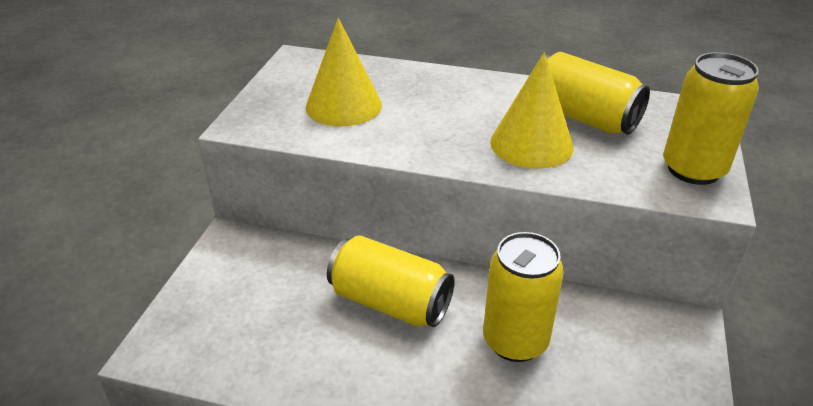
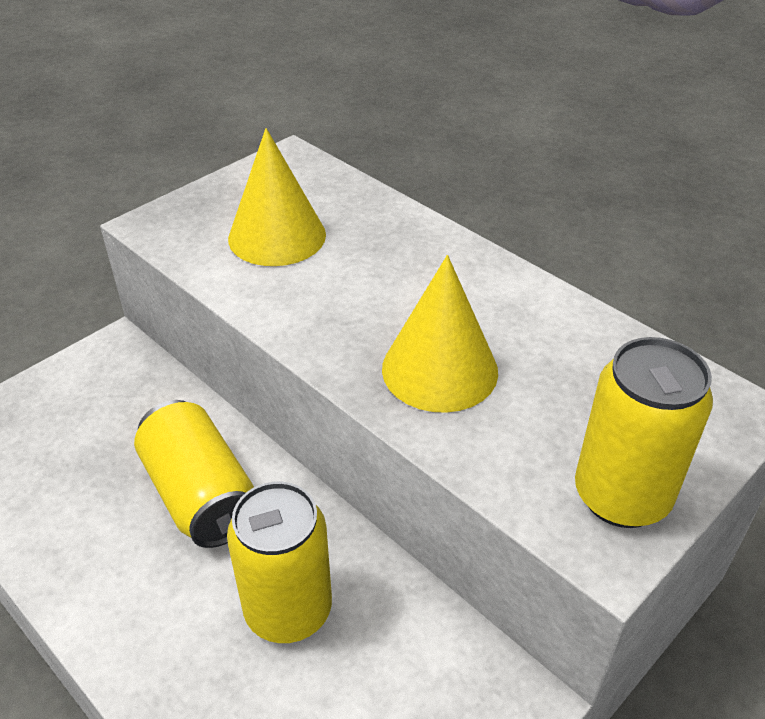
camera: 30 degrees right, 5 degrees up
(583, 117) = (548, 357): yellow can -> none

